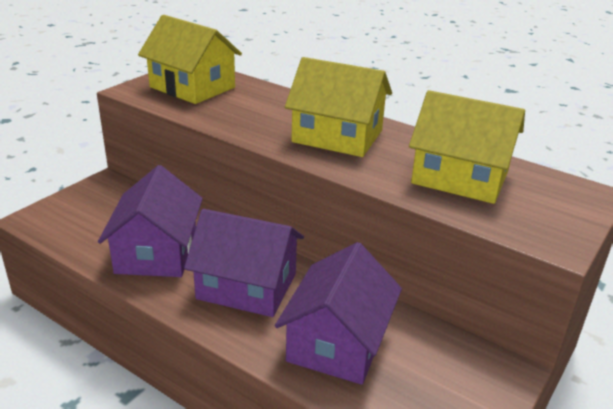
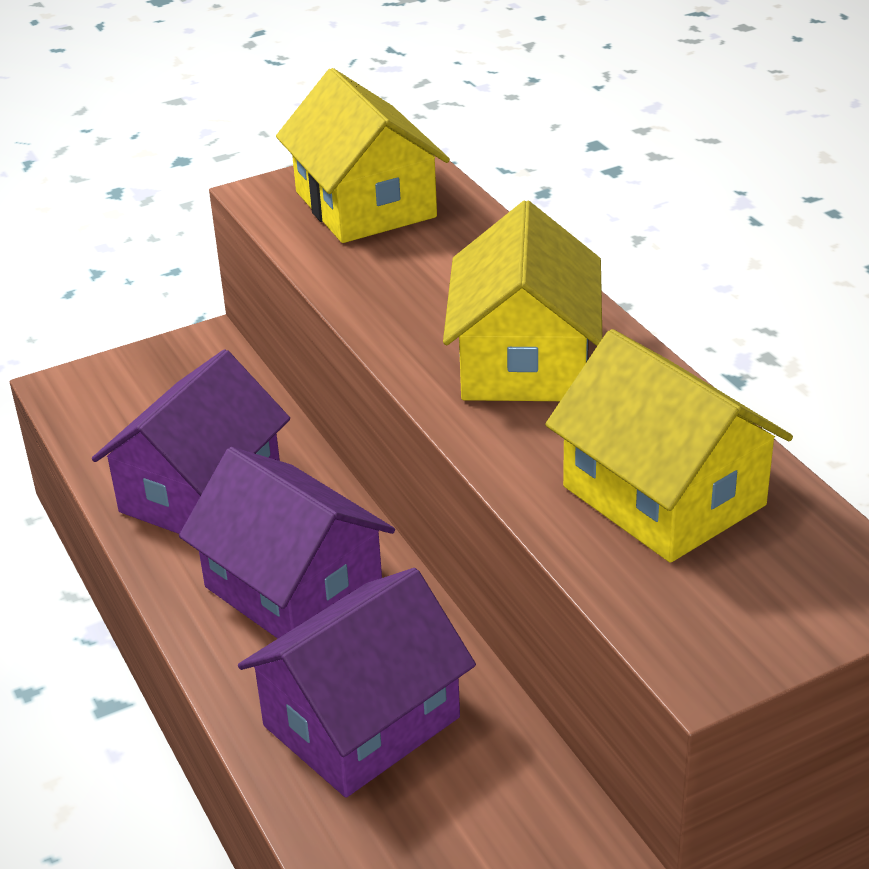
camera: 30 degrees right, 5 degrees up
(337, 136) = (524, 361): yellow house -> yellow house turned 45 degrees clockwise

